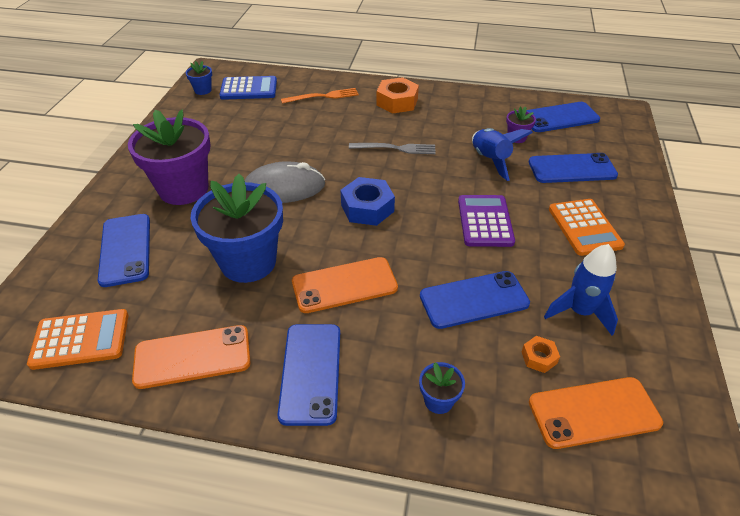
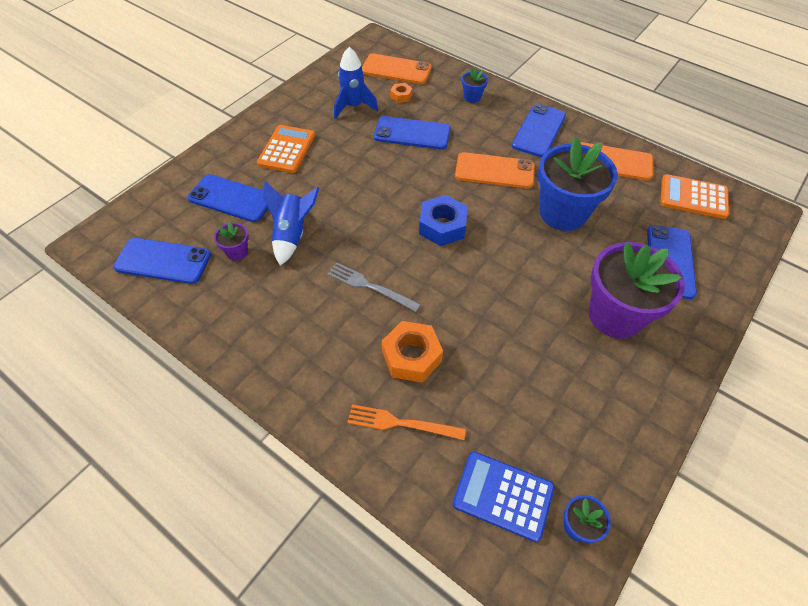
camera: 155 degrees left, 10 degrees up
(284, 188) = (510, 277): grey mouse -> none
(397, 102) = (312, 366): orange nut -> orange nut (411, 356)
(485, 221) = (355, 180): purple calculator -> none

